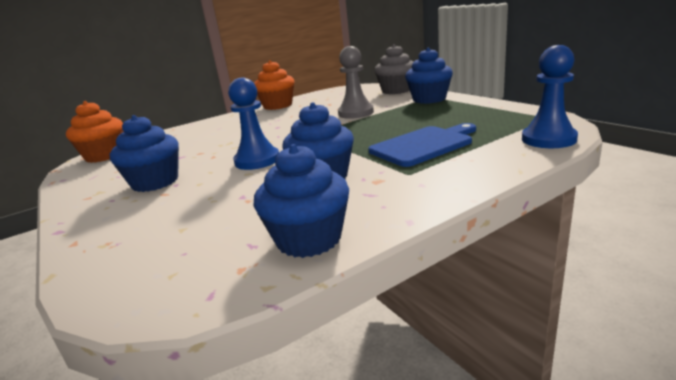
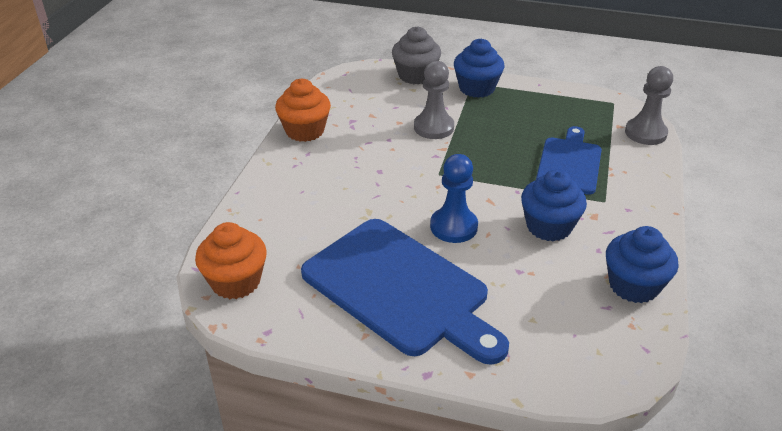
camera: 45 degrees left, 15 degrees up
(155, 182) = (400, 289): blue cupcake -> blue cutting board
(548, 139) = (645, 133): blue pawn -> grey pawn

